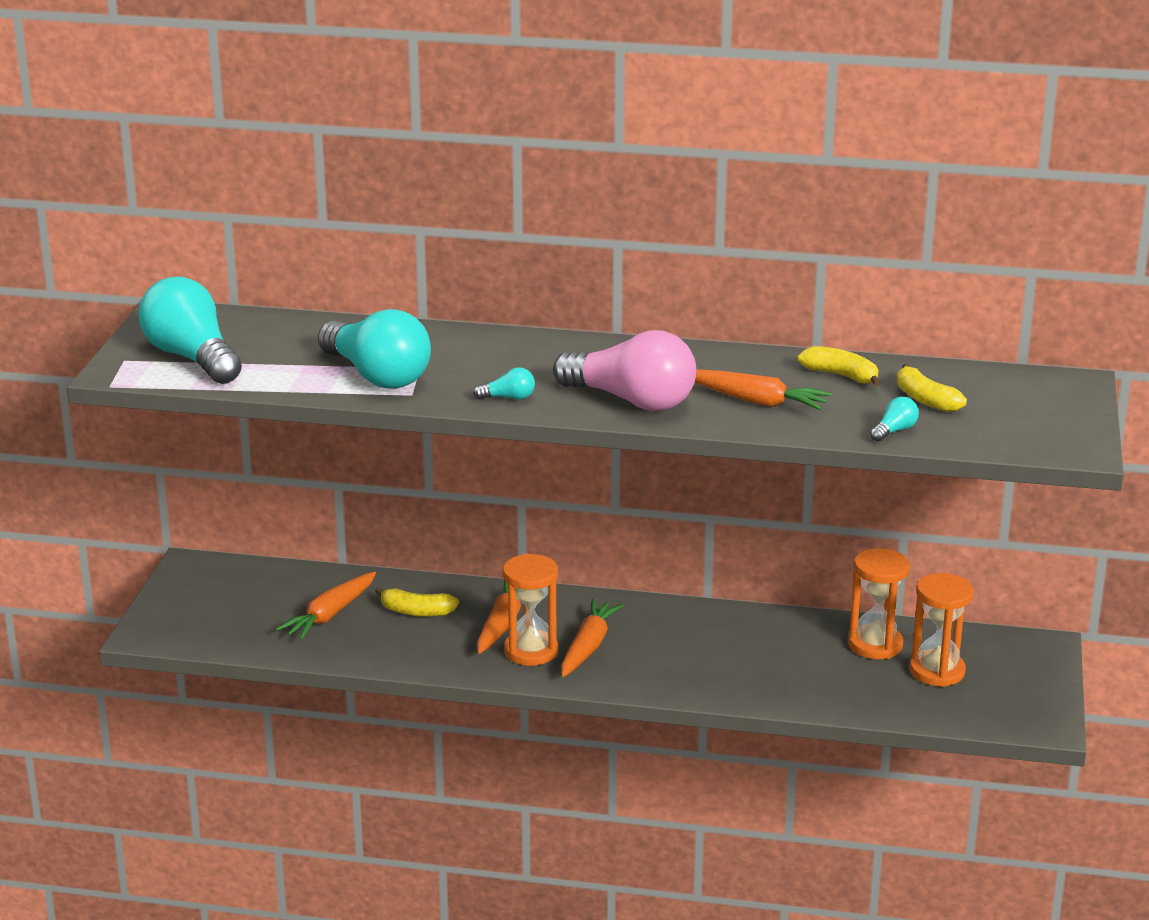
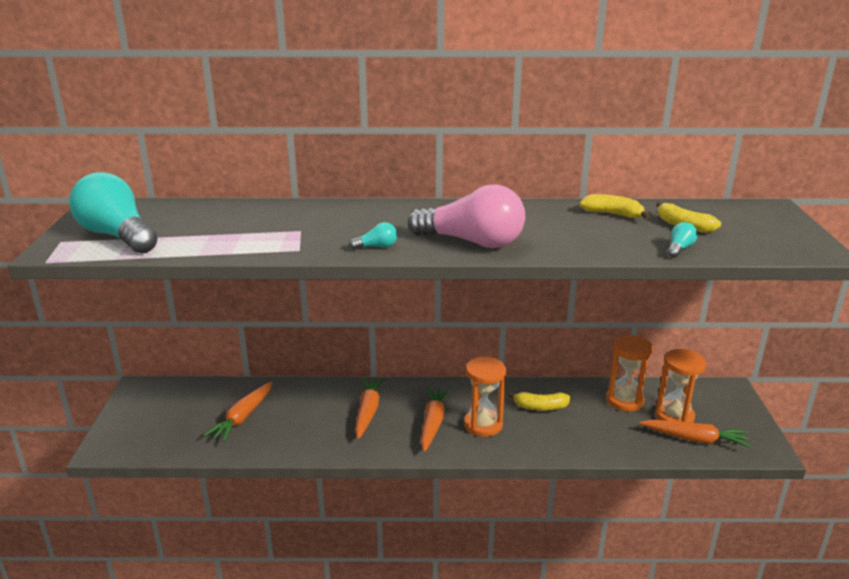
camera: 10 degrees left, 0 degrees up
(377, 376) = (268, 238): turquoise light bulb -> none
(416, 612) = (305, 408): yellow banana -> yellow banana (540, 407)
(531, 651) = (393, 431): orange hourglass -> orange hourglass (483, 425)
(756, 401) = (564, 235): orange carrot -> orange carrot (695, 439)

